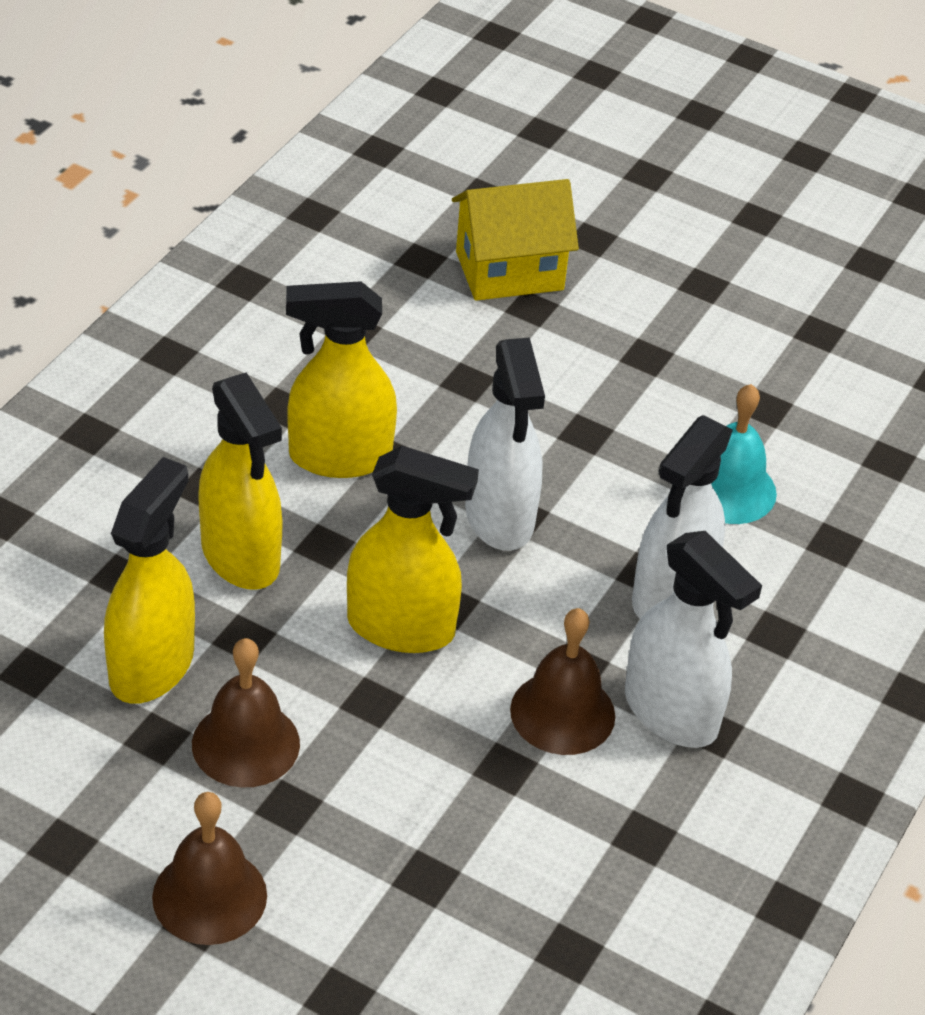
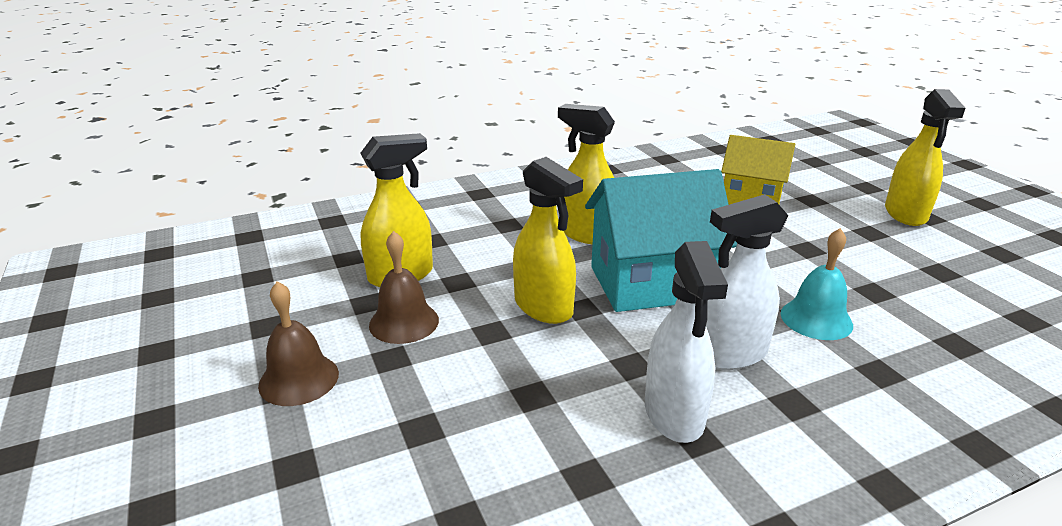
camera: 40 degrees right, 15 degrees down
(241, 557) = (494, 252): yellow spray bottle -> yellow spray bottle (905, 214)
(499, 517) = (650, 283): white spray bottle -> turquoise house
(562, 713) = (598, 383): brown bell -> none

